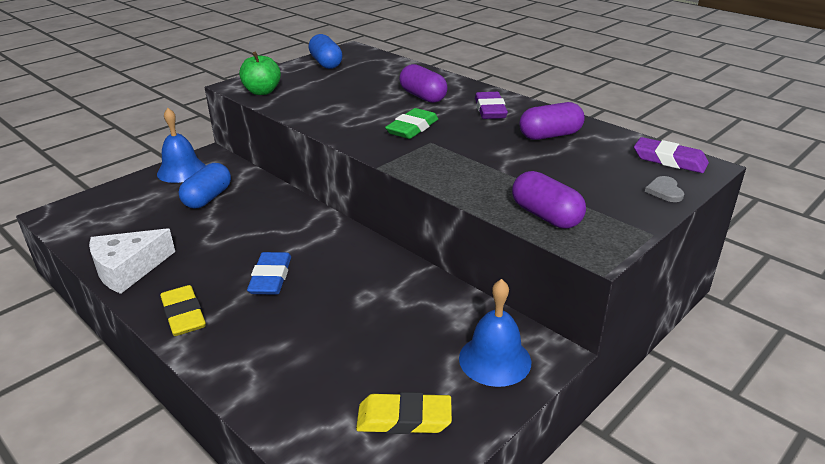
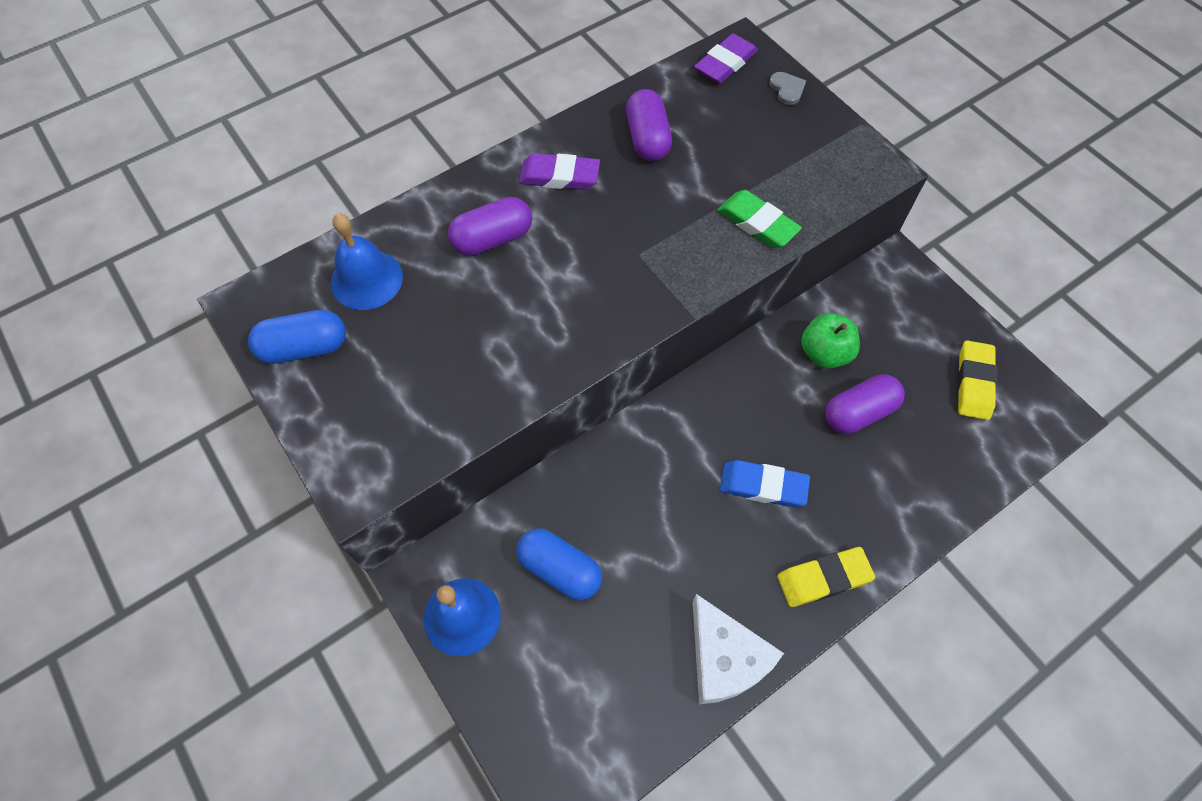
camera: 80 degrees left, 30 degrees up
(262, 92) = (402, 447): green apple -> green apple (824, 353)
(412, 128) = (594, 267): green eraser -> green eraser (757, 223)
(495, 359) = (904, 303): blue bell -> blue bell (366, 279)
(546, 216) = (824, 190): purple capsule -> purple capsule (858, 412)
(664, 191) = (787, 89): grey heart -> grey heart turned 120 degrees counterclockwise

